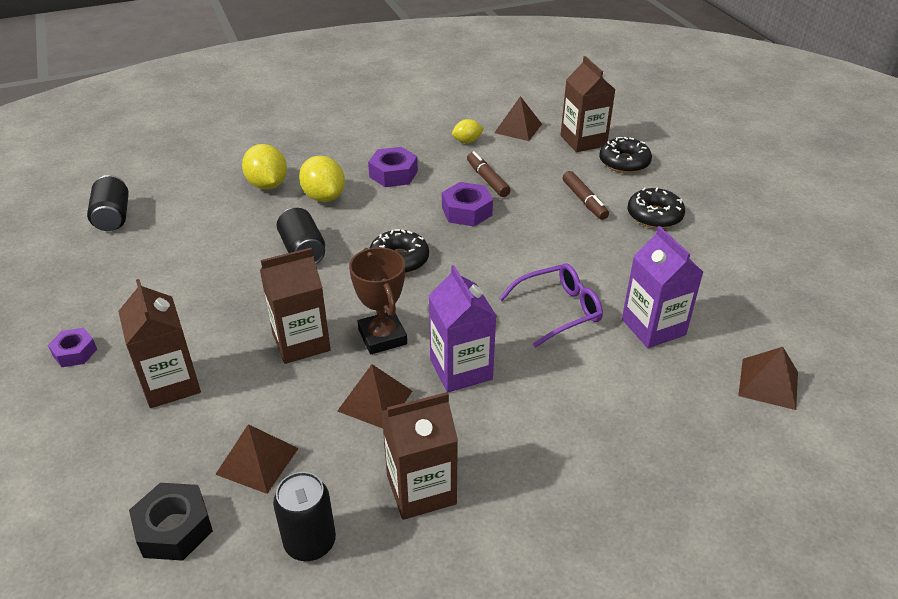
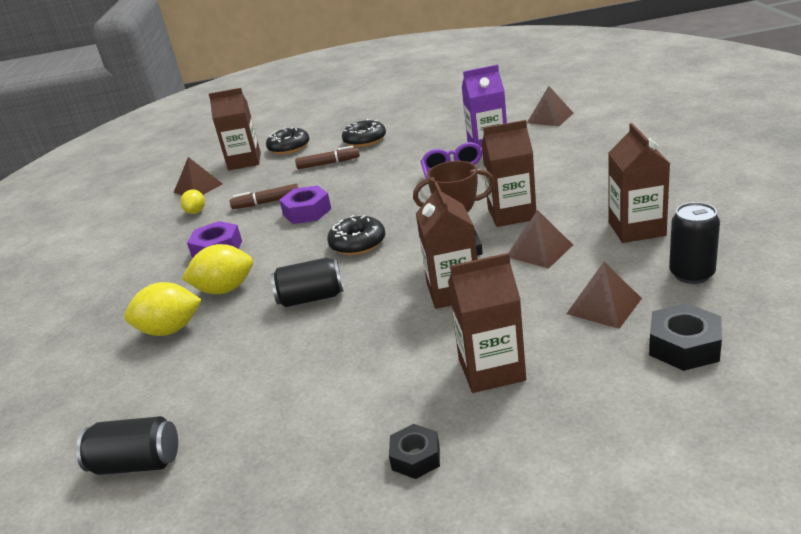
camera: 70 degrees left, 10 degrees down
(75, 352) = (416, 457): purple nut -> black nut
(461, 369) = (511, 214): purple carton -> brown carton

